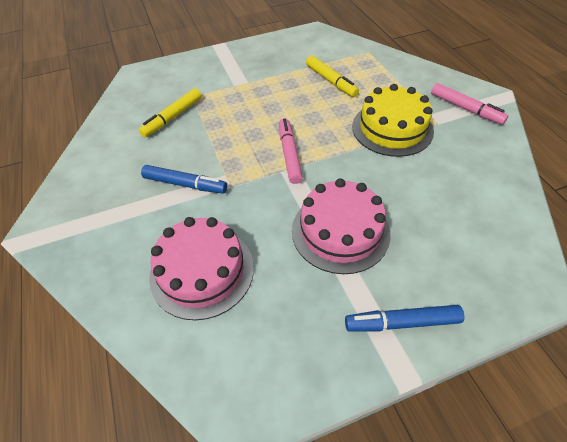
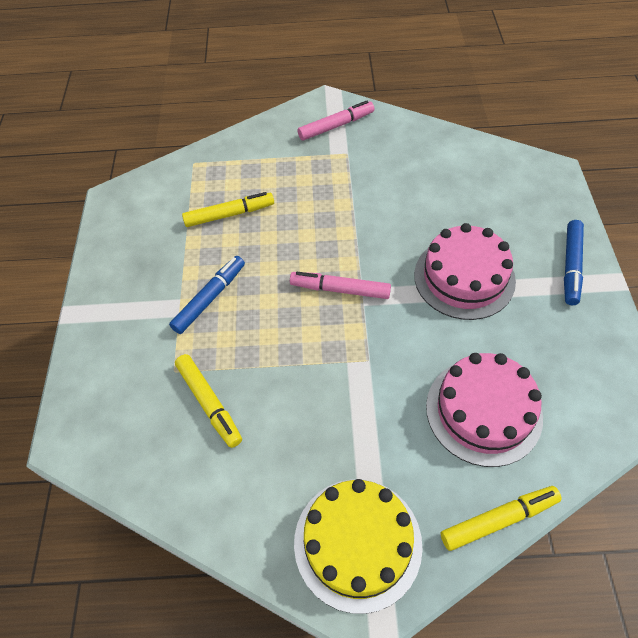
camera: 70 degrees left, 5 degrees up
(104, 299) = (498, 519): none -> yellow marker
(185, 184) = (348, 407): blue marker -> blue marker (210, 298)
(392, 128) = (338, 190): yellow cake -> yellow cake (357, 543)

